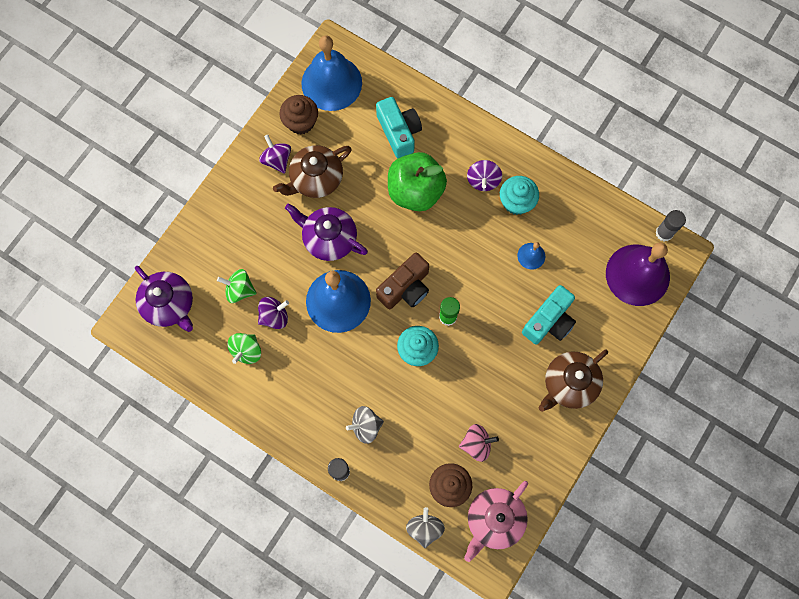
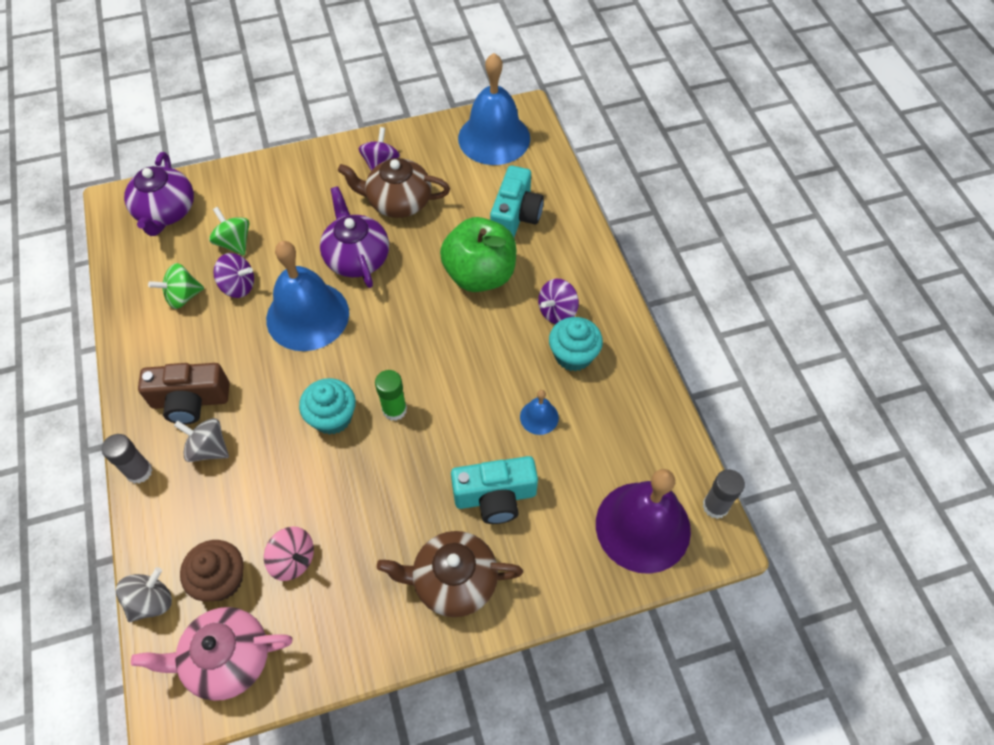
camera: 40 degrees right, 15 degrees down
(301, 122) = (434, 150): brown cupcake -> none
(405, 288) = (381, 352): brown camera -> brown camera (190, 401)

